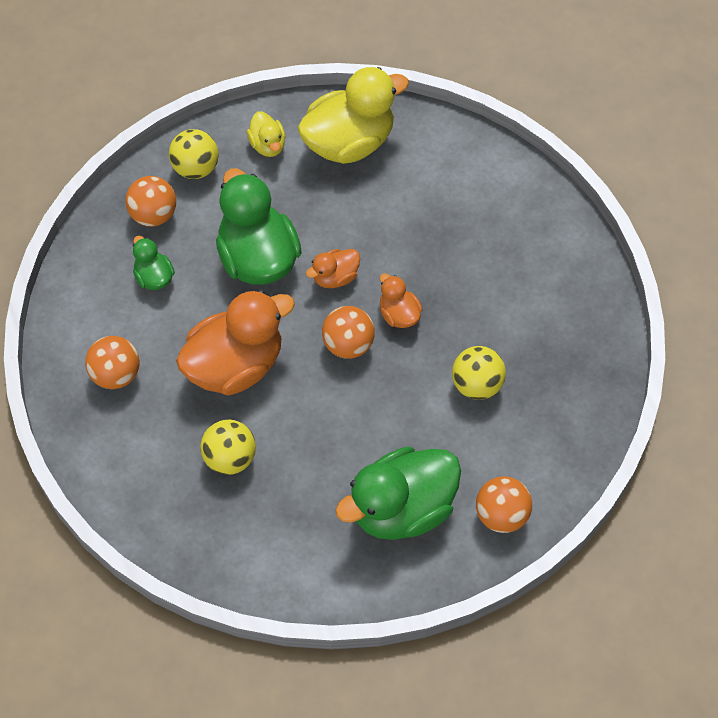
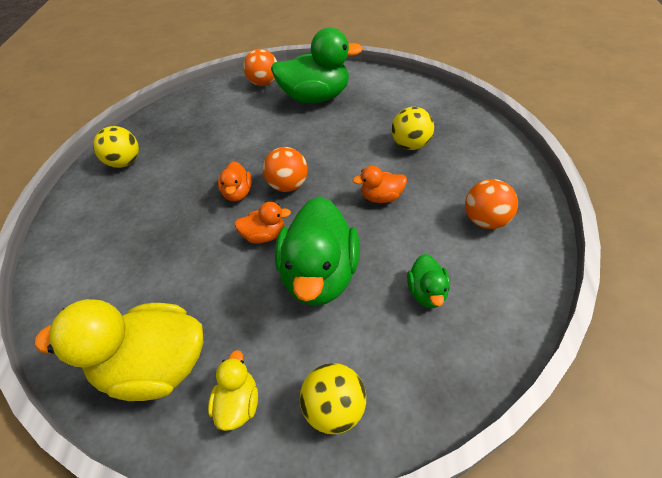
camera: 150 degrees left, 10 degrees down
(154, 215) = (406, 364): orange ball -> none
(235, 366) = (381, 197): orange duck -> orange duck, size x0.48
(476, 385) = (223, 139): yellow ball -> yellow ball (125, 162)

